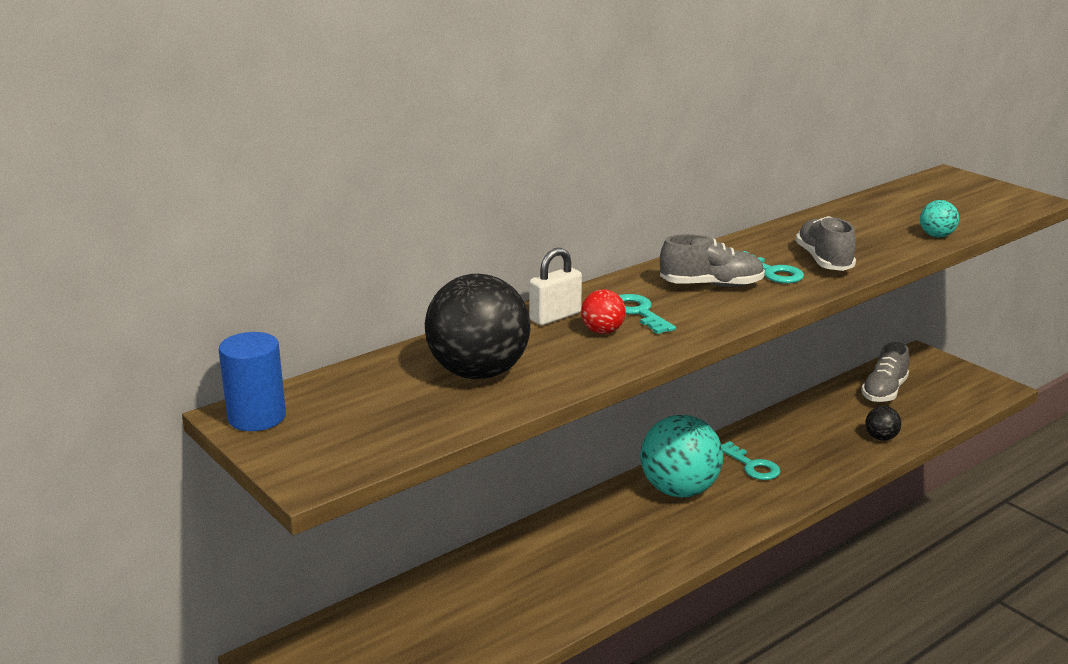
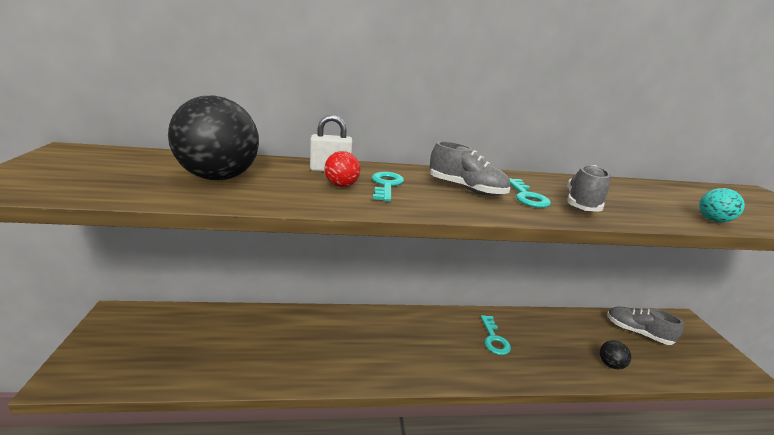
camera: 30 degrees right, 0 degrees up
(257, 417) = (67, 154): blue cylinder -> none
(679, 490) = (430, 331): turquoise ball -> none
(884, 391) = (637, 332): grey shoe -> grey shoe turned 60 degrees clockwise

